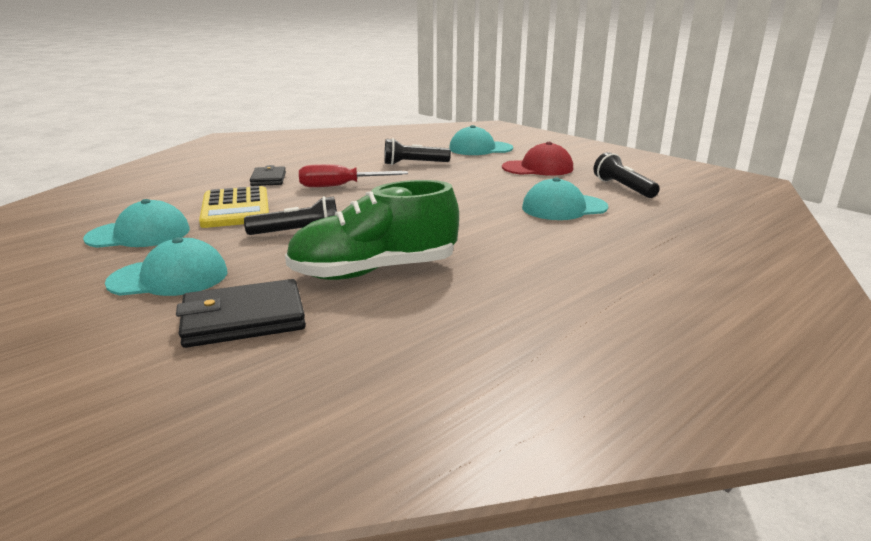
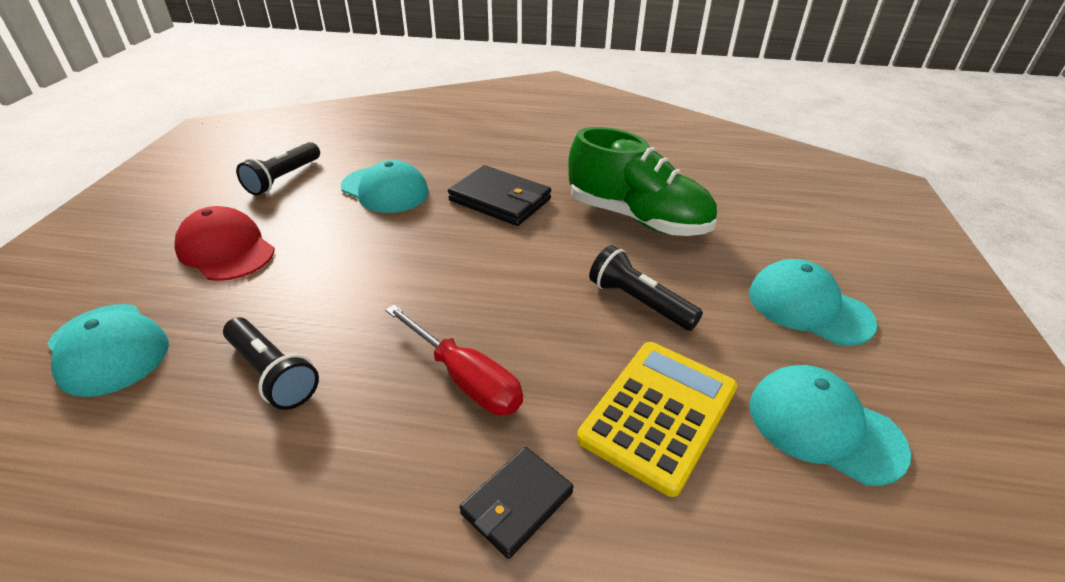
camera: 130 degrees left, 15 degrees up
(243, 319) = (768, 230): black wallet -> black wallet (500, 200)

